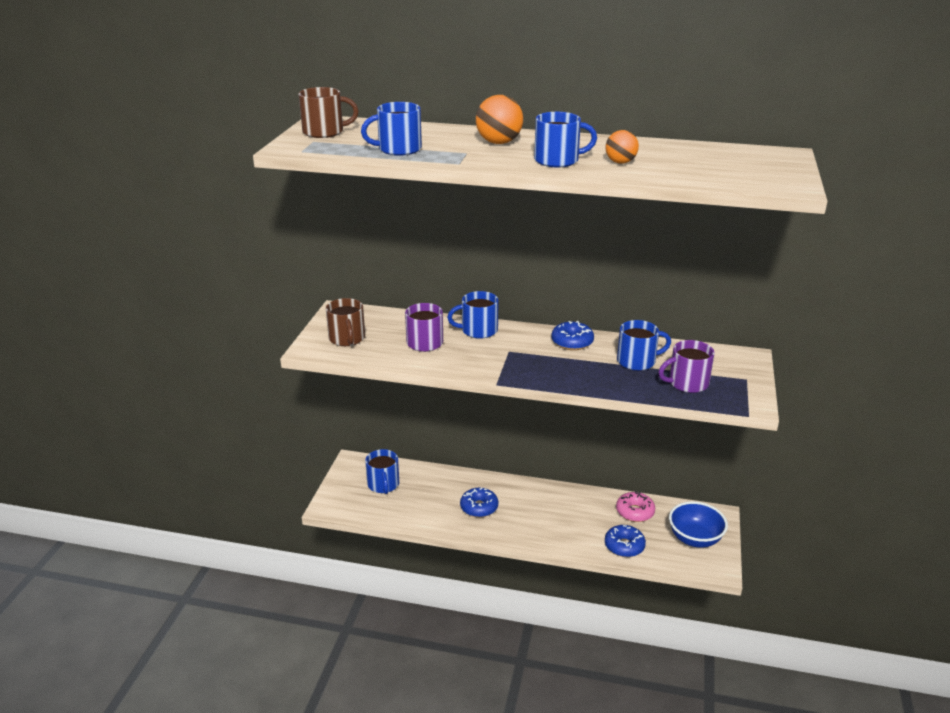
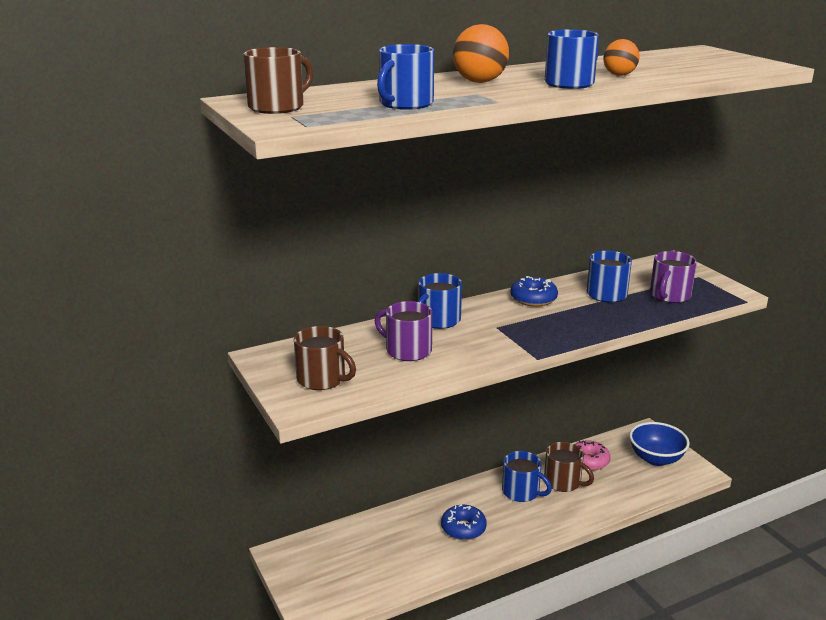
camera: 40 degrees left, 5 degrees down
(383, 484) = (344, 559): blue mug -> blue mug (521, 492)
(593, 516) = (563, 482): none -> brown mug
(624, 546) = (618, 493): blue donut -> none

